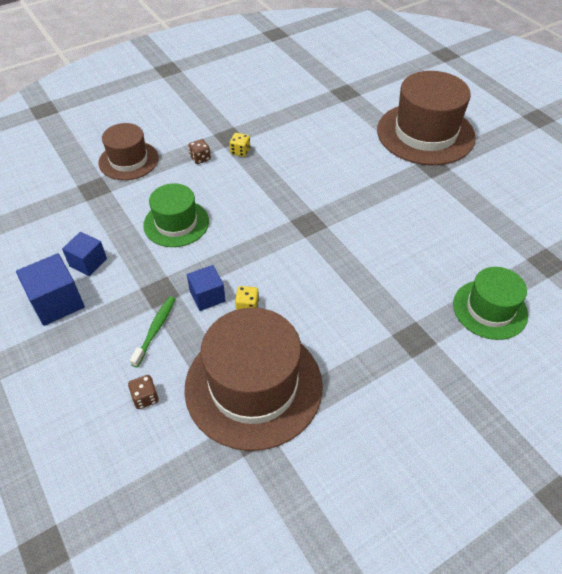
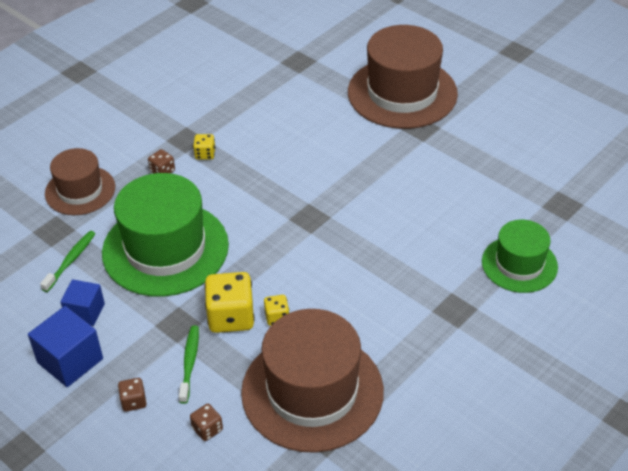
camera: 15 degrees left, 5 degrees down
(93, 353) = (134, 401): none -> brown dice
(95, 216) = (70, 261): none -> green toothbrush
(176, 223) = (165, 249): green hat -> green hat, size x1.71
(207, 296) = (231, 317): blue cube -> yellow dice

